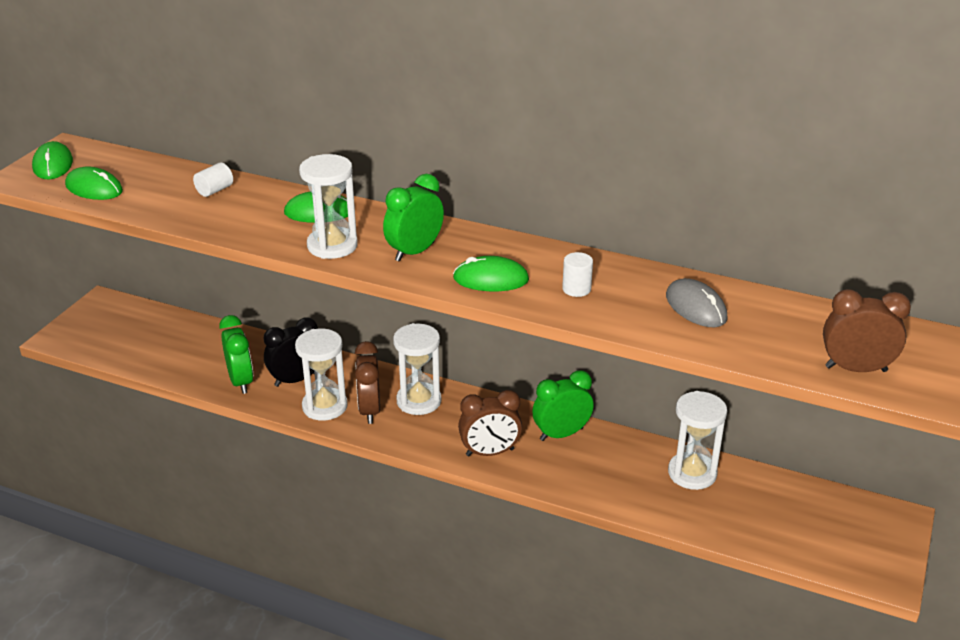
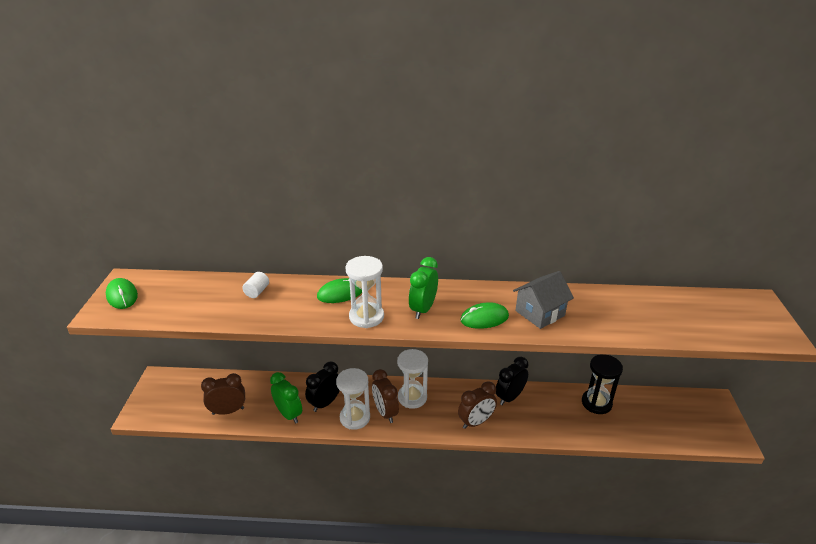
camera: 20 degrees left, 0 degrees up
(94, 188) = (166, 308): green mouse -> none
(561, 434) = (509, 397): green clock -> black clock
(576, 289) = (540, 313): white cylinder -> grey house
(692, 473) = (596, 403): white hourglass -> black hourglass
(696, 307) = (615, 309): grey mouse -> none
(856, 369) = (730, 330): brown clock -> brown clock (228, 411)

